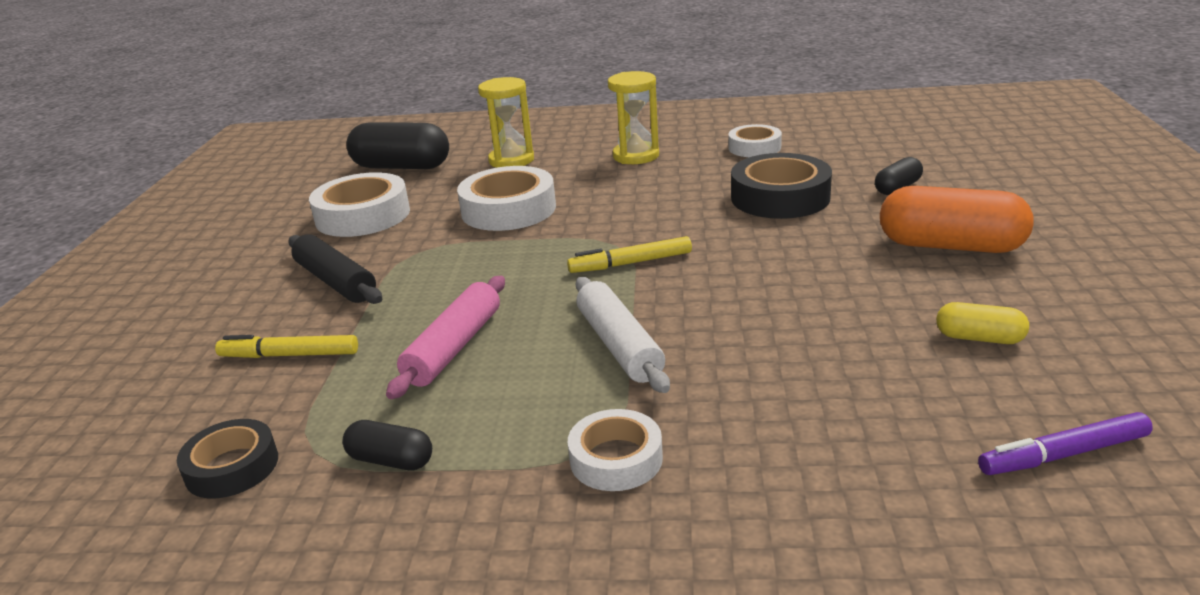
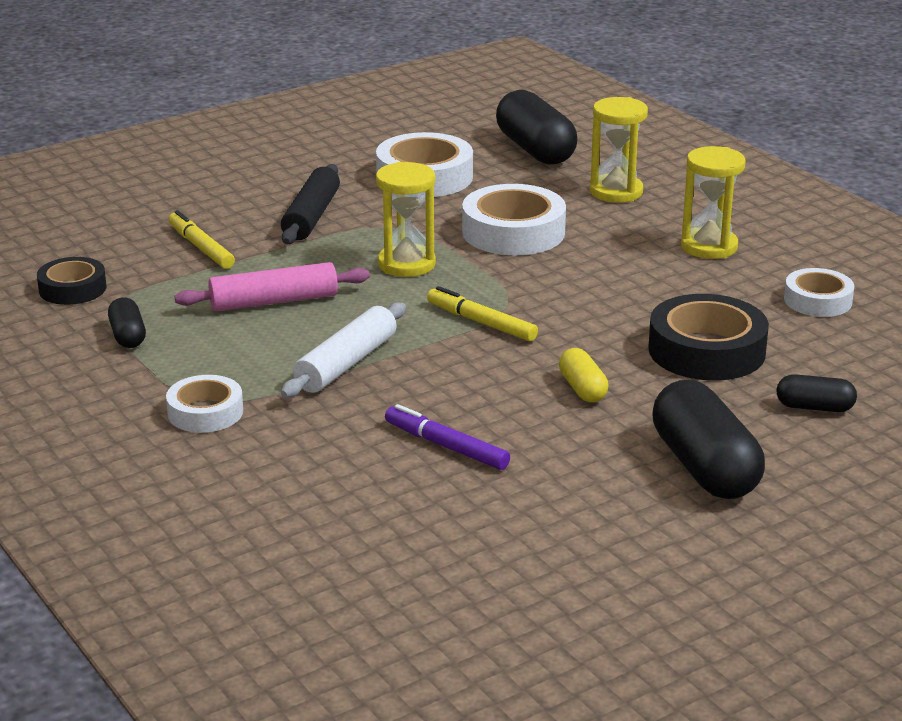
camera: 50 degrees right, 0 degrees up
(489, 265) = (406, 264): none -> yellow hourglass
(950, 246) = (704, 467): orange capsule -> black capsule
(979, 338) = (531, 518): yellow capsule -> yellow capsule (582, 389)
(1063, 455) = (385, 588): purple marker -> purple marker (446, 446)

